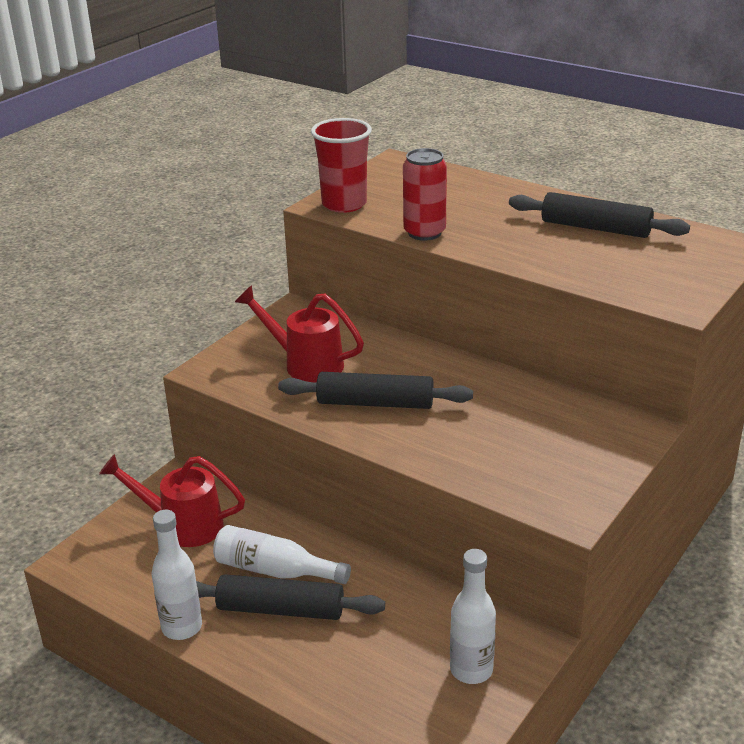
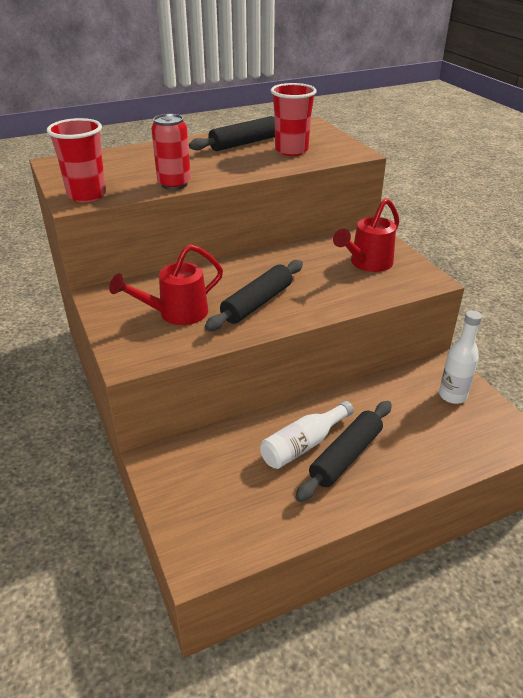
camera: 60 degrees left, 5 degrees up
(182, 627) = (328, 517): white bottle -> none
(183, 525) = (211, 476): red watering can -> red watering can (367, 263)
(618, 262) = (291, 150): none -> red cup

